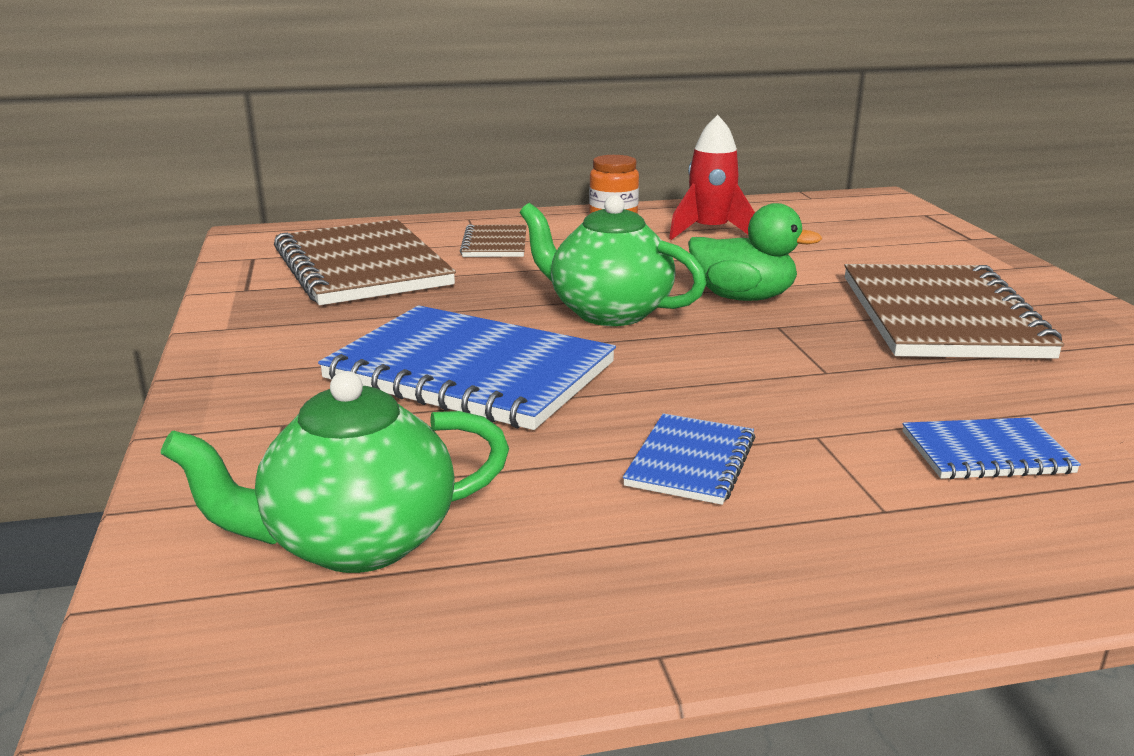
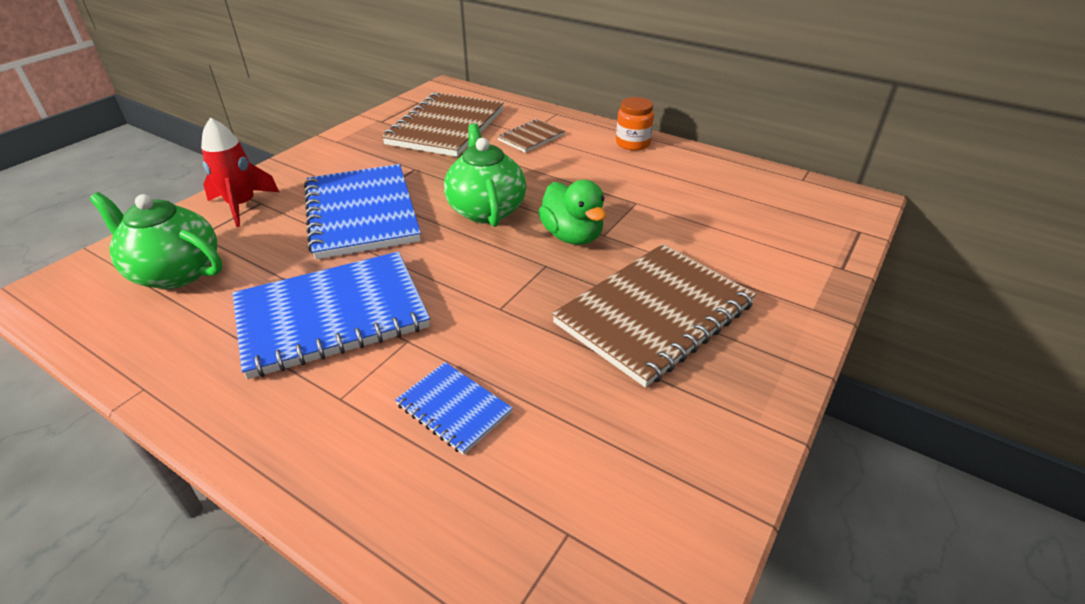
camera: 45 degrees right, 15 degrees up
(691, 462) = (332, 316): blue notebook -> blue notebook, size x2.05
(710, 232) = (664, 179): red rocket -> red rocket (242, 205)

